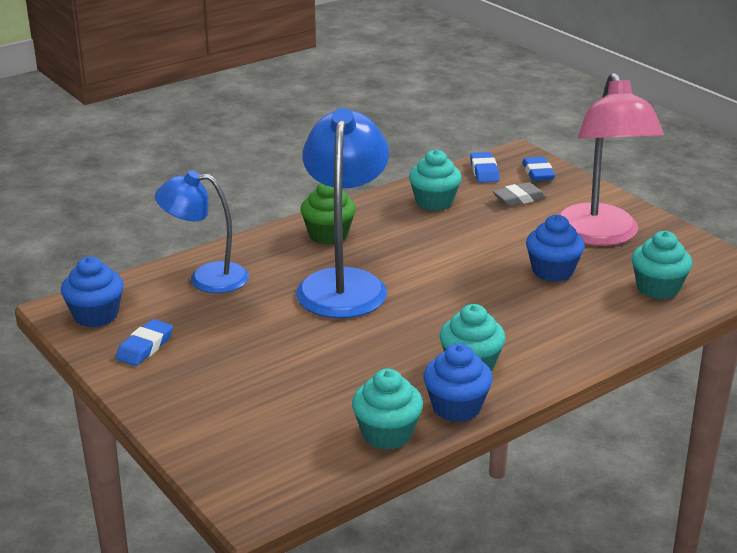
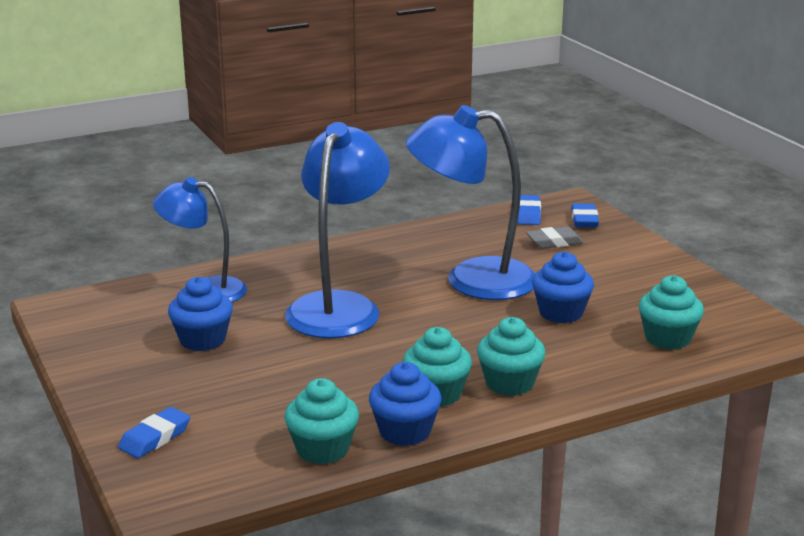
camera: 10 degrees right, 5 degrees down
(96, 315) = (83, 315): blue cupcake -> blue cupcake (202, 340)
(145, 347) = (117, 347): blue eraser -> blue eraser (155, 438)
(328, 235) = (342, 261): green cupcake -> none
(434, 202) = (464, 239): turquoise cupcake -> turquoise cupcake (509, 383)
(458, 244) = (472, 280): none -> blue lamp
(600, 236) = (626, 283): pink lamp -> none

